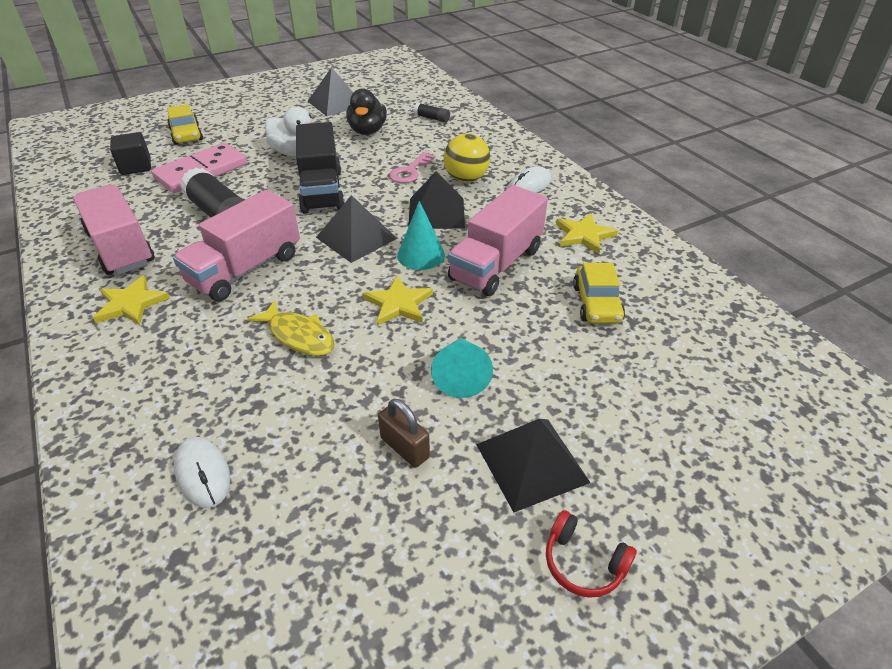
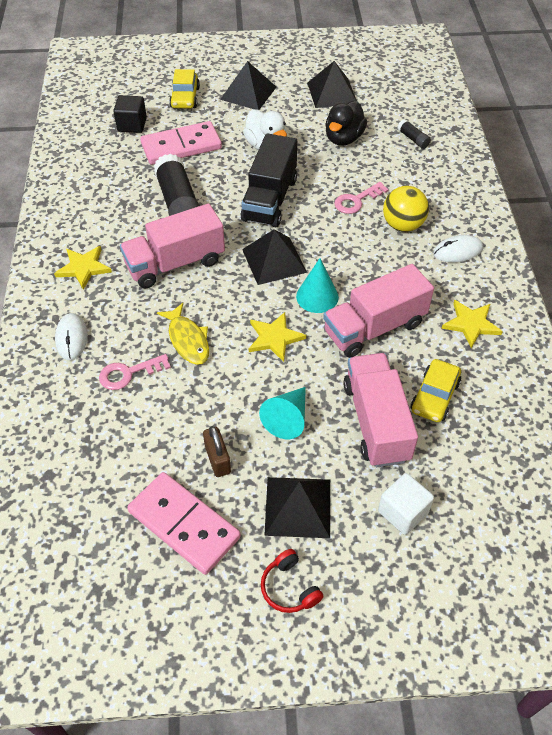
camera: 25 degrees right, 10 degrees up
(121, 248) = (93, 211): pink truck -> pink truck (376, 422)
(203, 473) = (82, 425): white mouse -> white mouse (71, 338)
(240, 393) = (128, 373): none -> pink key
(405, 542) = (184, 524): none -> pink domino
(436, 212) = (354, 256): black pyramid -> black pyramid (248, 93)
(647, 422) = (403, 512): none -> white cube

